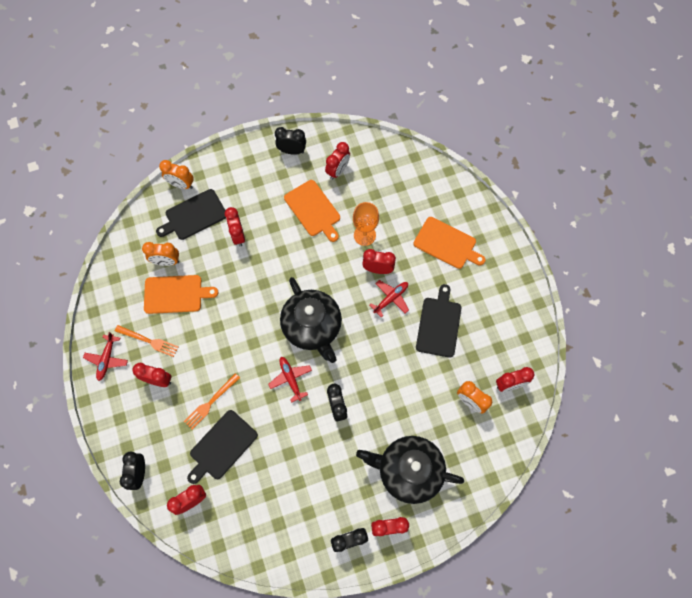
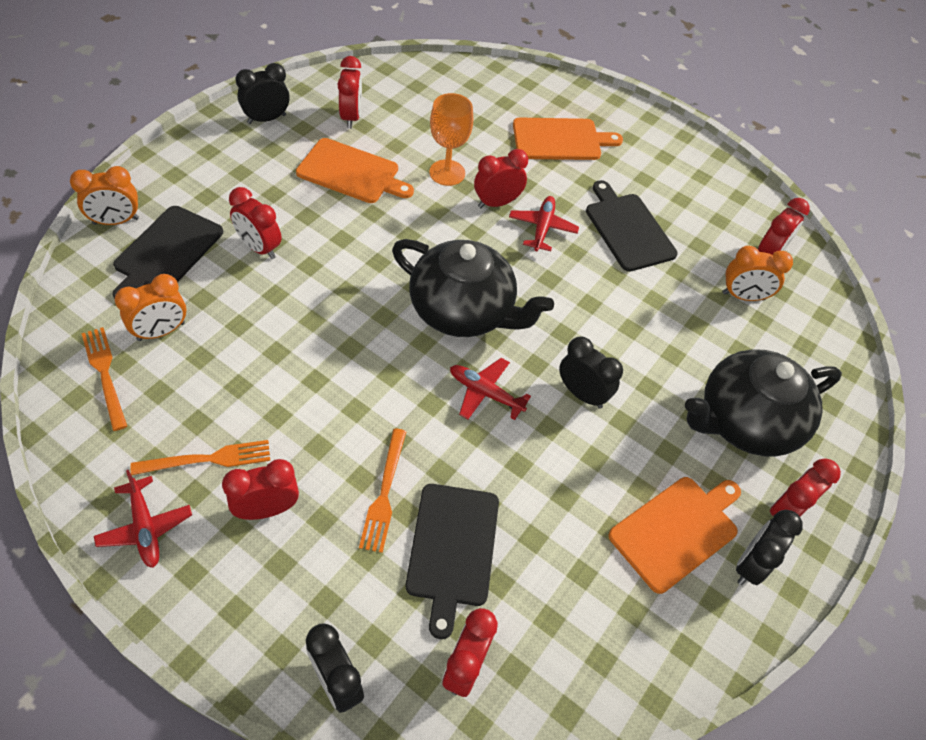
camera: 40 degrees left, 15 degrees down
(131, 272) = (105, 374): none -> orange fork
(176, 294) = (210, 369): orange cutting board -> orange cutting board (677, 530)

